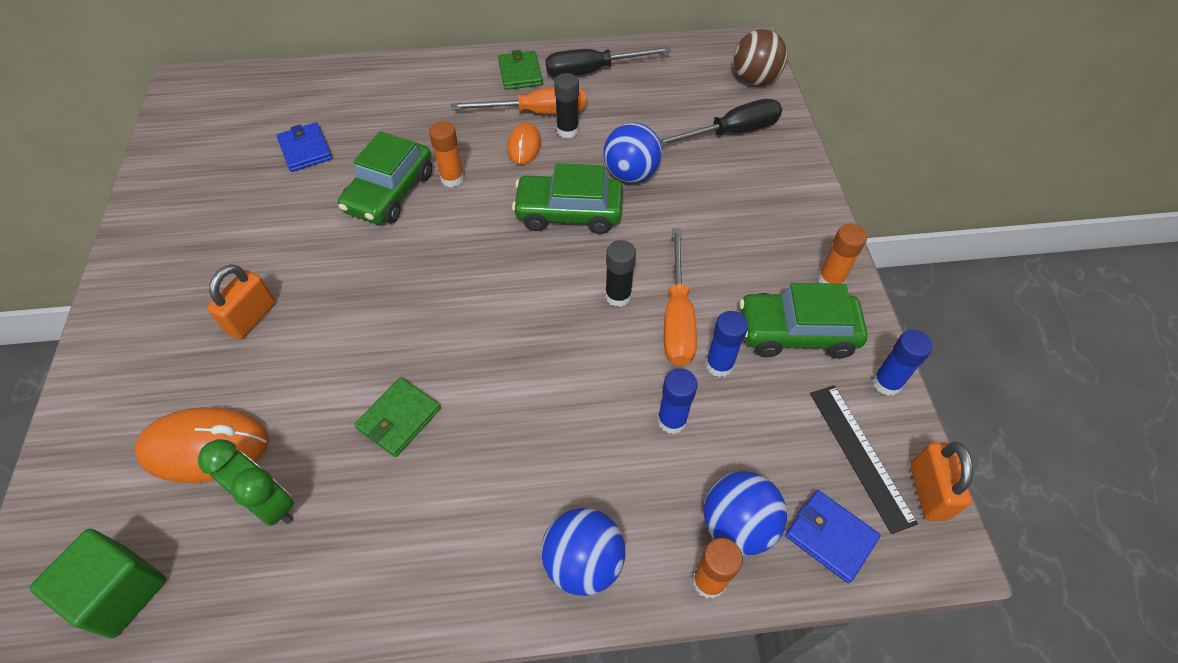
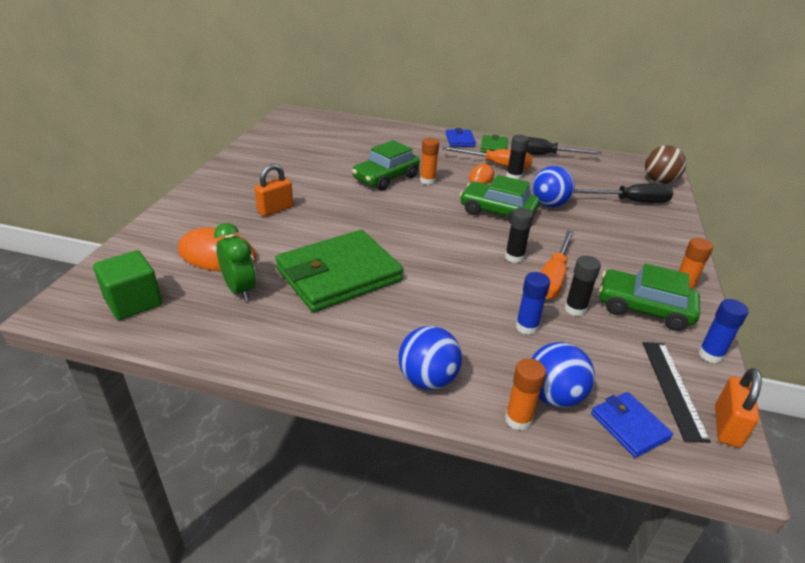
camera: 20 degrees right, 20 degrees down
(305, 150) = (345, 151): blue wallet -> blue wallet (460, 140)
(399, 419) = (339, 275): green wallet -> green wallet, size x2.19
(719, 365) = (575, 309): blue glue stick -> black glue stick

